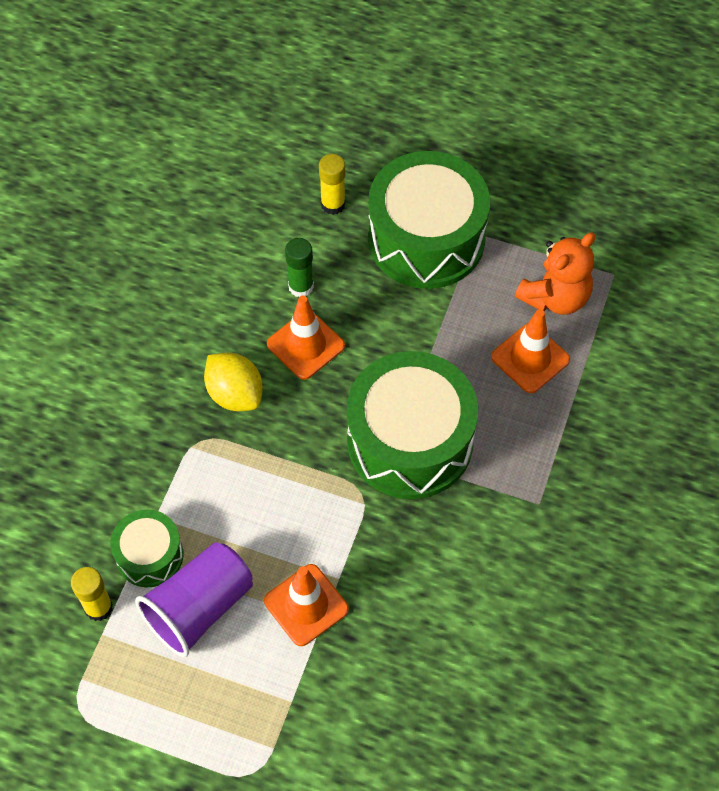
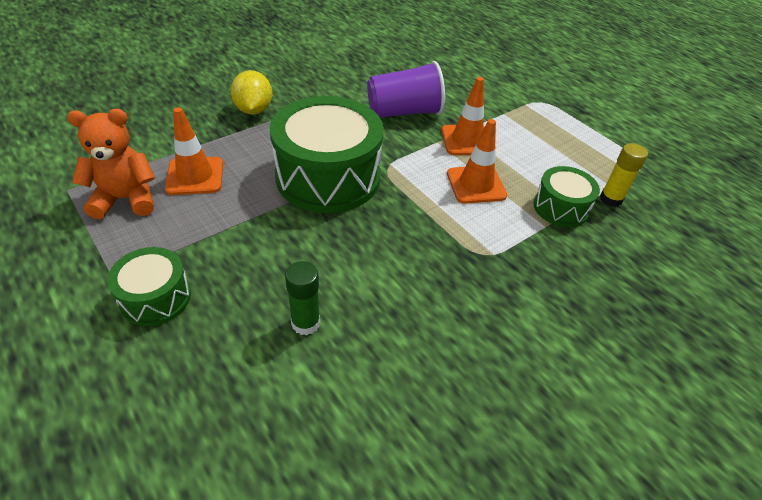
camera: 150 degrees left, 15 degrees down
(199, 608) = (537, 169): purple cup -> purple cup (404, 112)
(235, 394) = (433, 270): yellow lemon -> yellow lemon (254, 110)
(305, 345) = (345, 273): orange traffic cone -> orange traffic cone (476, 185)
(333, 204) = (195, 388): yellow glue stick -> none
(426, 239) = (155, 298): green drum -> green drum, size x0.51

